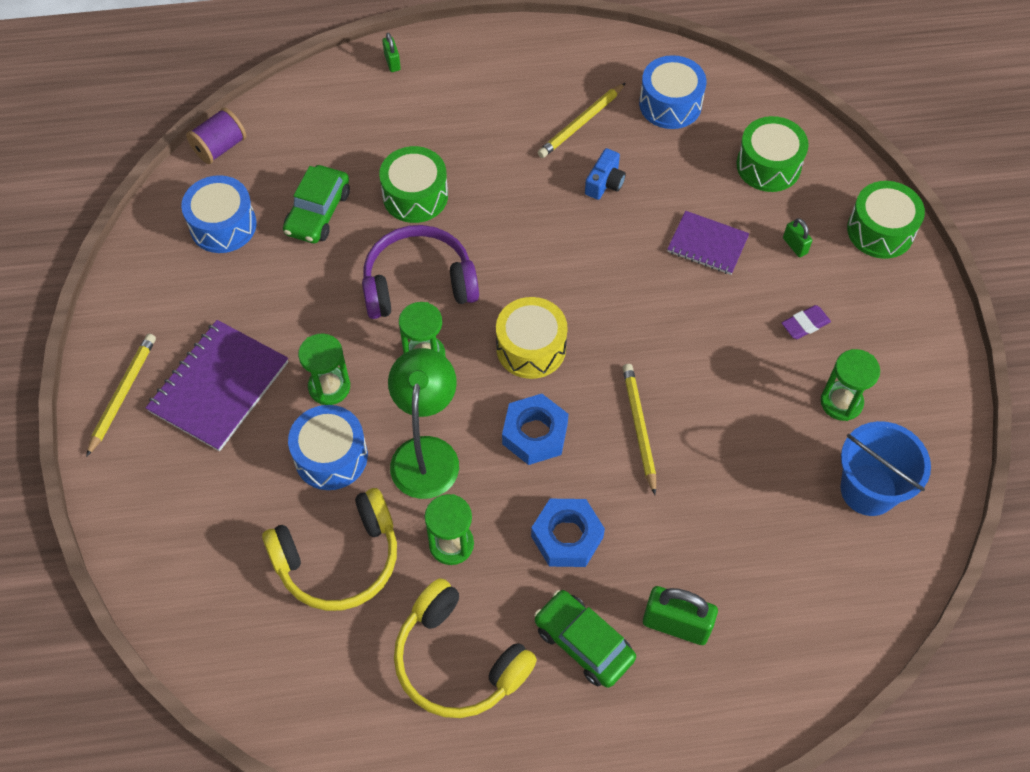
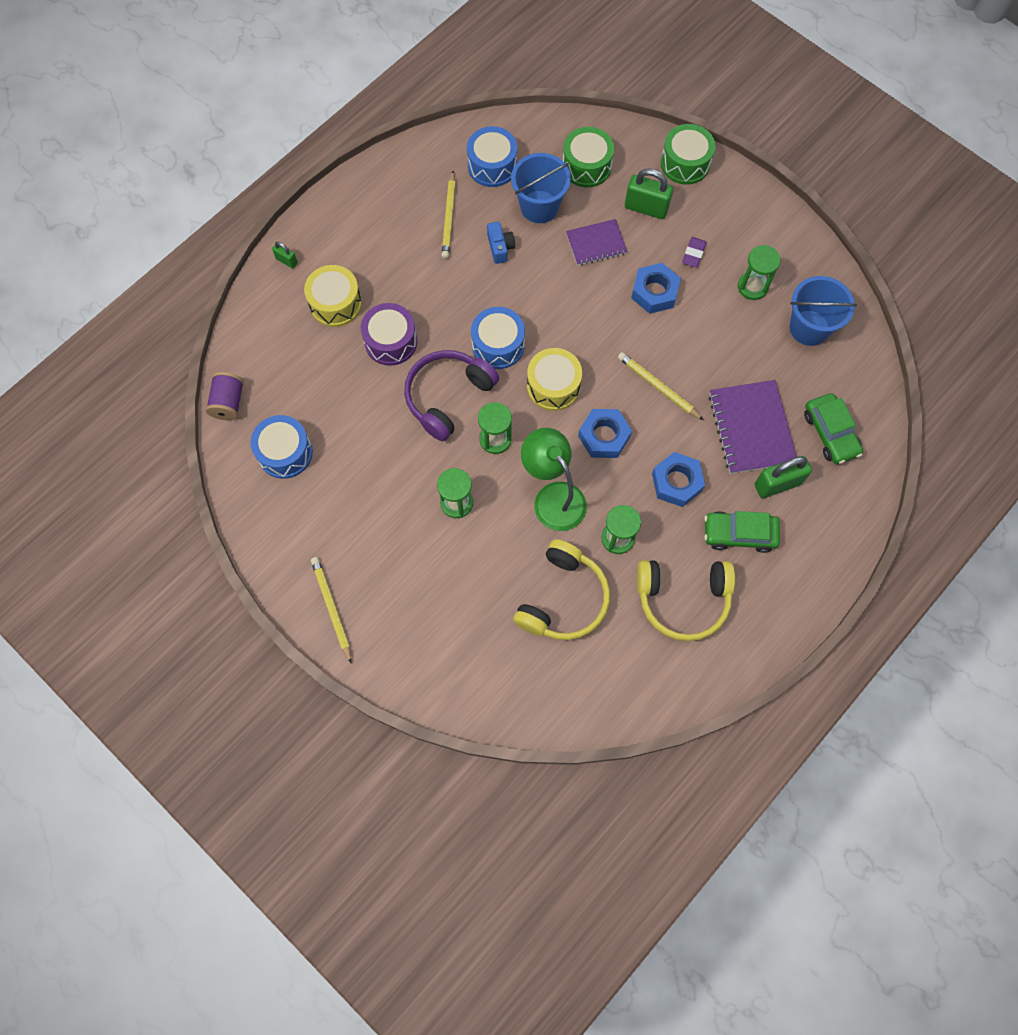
camera: 40 degrees left, 10 degrees up
(219, 387) = (389, 556): purple notebook -> purple notebook (751, 428)
(318, 212) = (339, 398): green car -> green car (830, 433)
(331, 456) = (499, 543): blue drum -> blue drum (498, 345)
(398, 128) = (335, 303): none -> yellow drum
(415, 196) = (391, 341): green drum -> purple drum
(681, 172) = (539, 207): none -> blue bucket
(725, 333) = (654, 292): none -> blue nut
(795, 246) = (646, 208): green padlock -> green padlock, size x1.93

